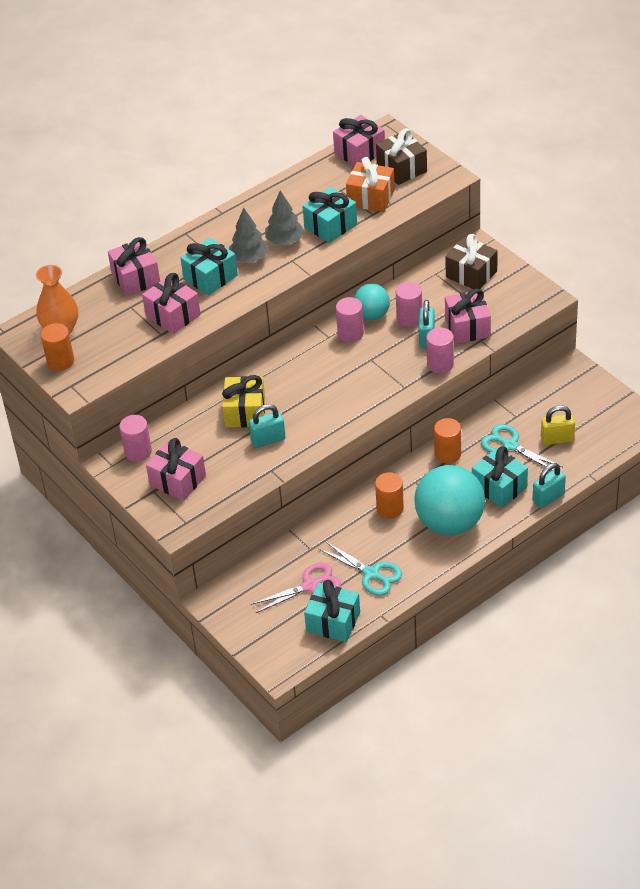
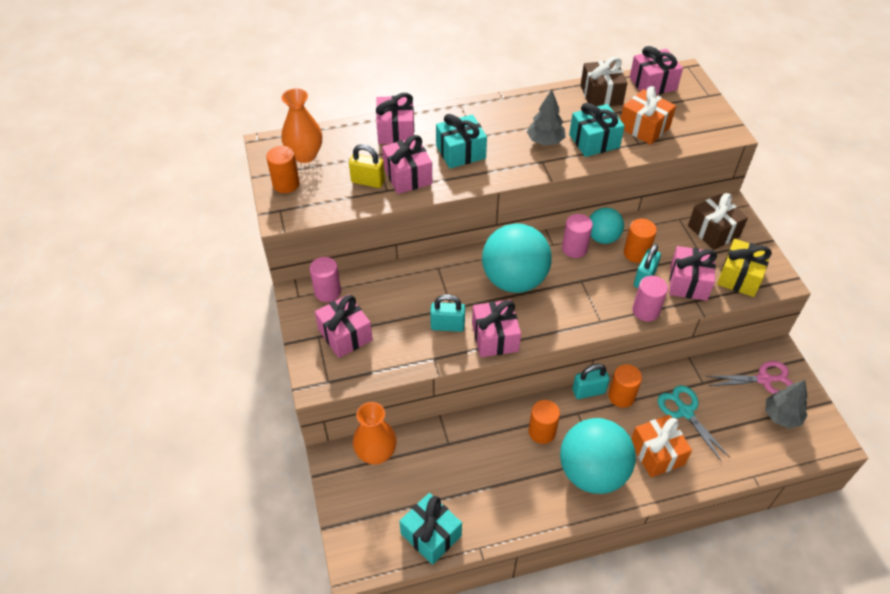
camera: 20 degrees right, 5 degrees up
(245, 412) = (441, 290): yellow gift -> yellow gift (740, 277)
(248, 581) = (376, 453): none -> orange vase
(249, 258) = (504, 146): grey tree -> grey tree (781, 416)
(308, 380) = (514, 280): none -> turquoise ball
(310, 586) = (429, 484): pink scissors -> pink scissors (764, 379)
(316, 433) = (495, 337): none -> pink gift
(372, 574) = (492, 497): turquoise scissors -> none
(401, 169) = (685, 110): brown gift -> brown gift (601, 95)
(409, 318) = (636, 253): pink cylinder -> orange cylinder
(499, 487) = (657, 453): turquoise gift -> orange gift
(548, 498) = (702, 486): turquoise padlock -> turquoise padlock (588, 391)
(557, 439) = (735, 423): yellow padlock -> yellow padlock (368, 181)

